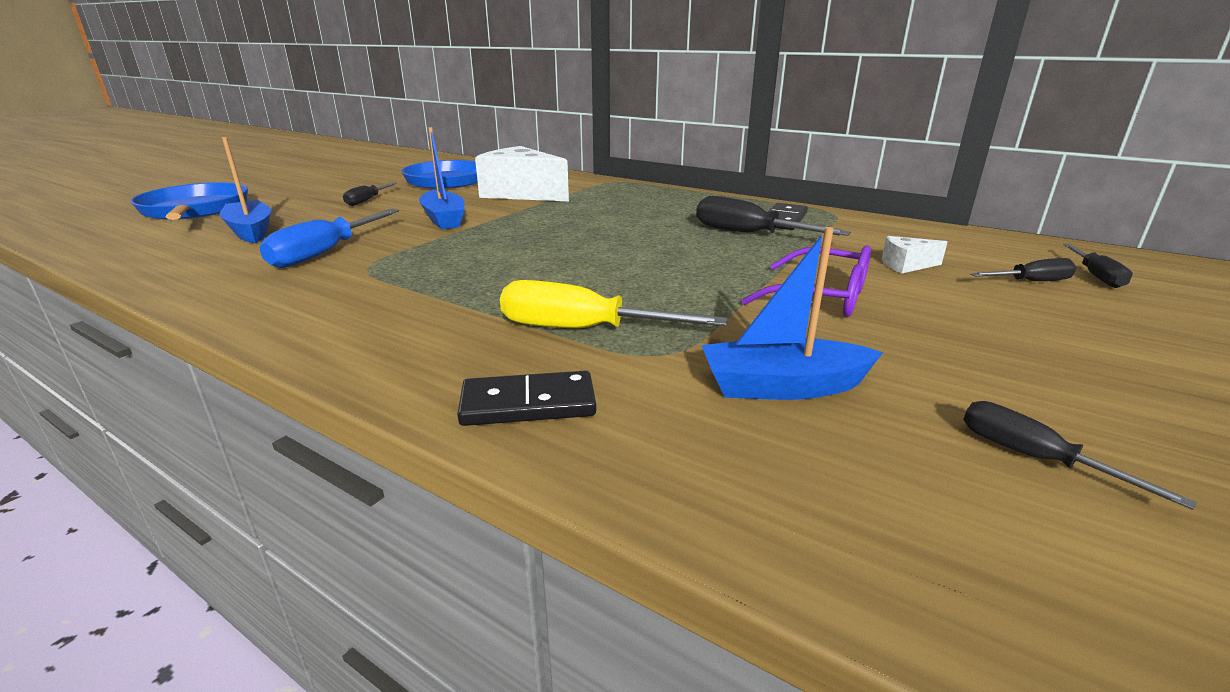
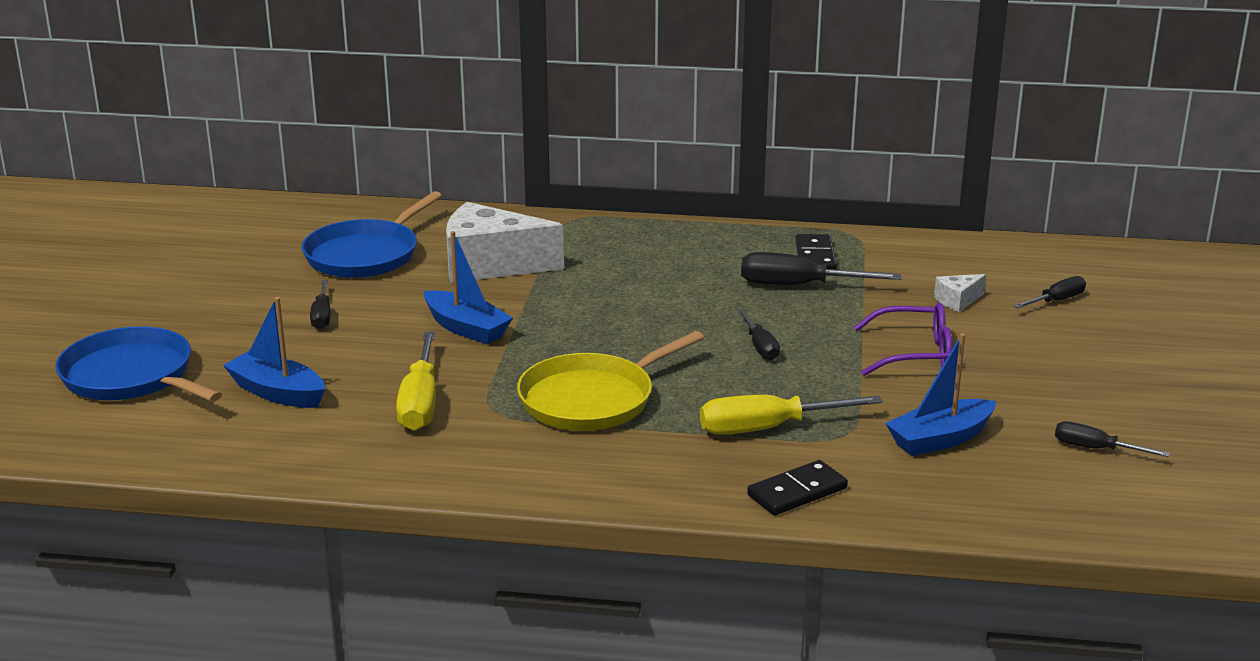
camera: 25 degrees left, 0 degrees up
(325, 253) = (420, 402): blue screwdriver -> yellow screwdriver
(456, 275) = (592, 399): none -> yellow pan
(1095, 276) = (1100, 283): black screwdriver -> black screwdriver (760, 346)

